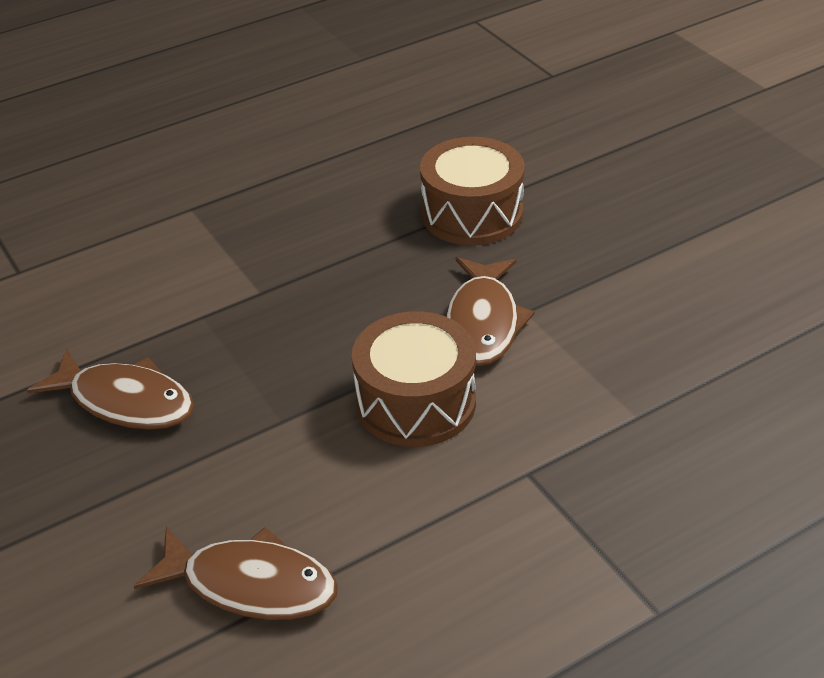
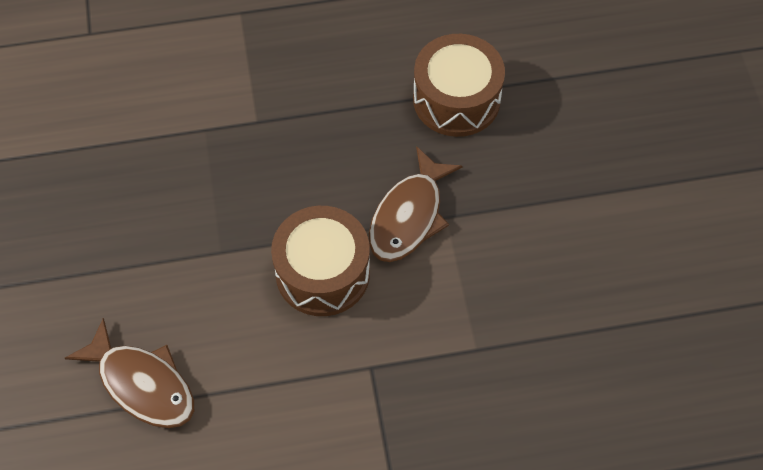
camera: 20 degrees right, 20 degrees up
(125, 401) = (120, 191): brown fish -> none

